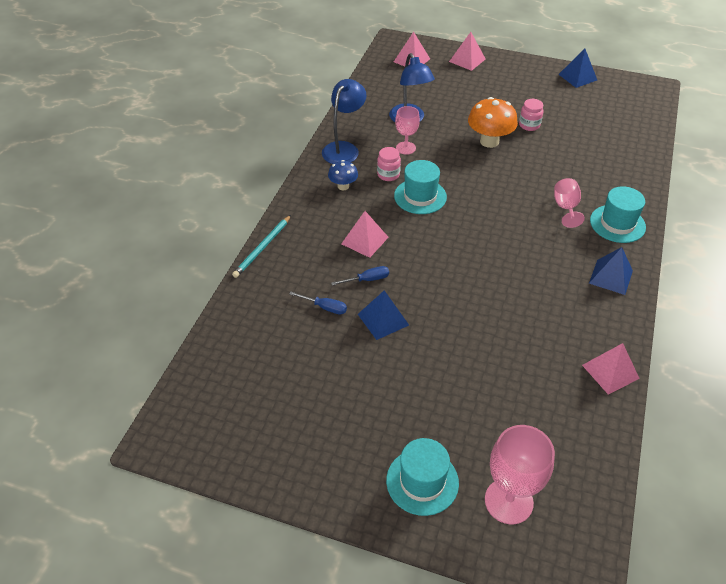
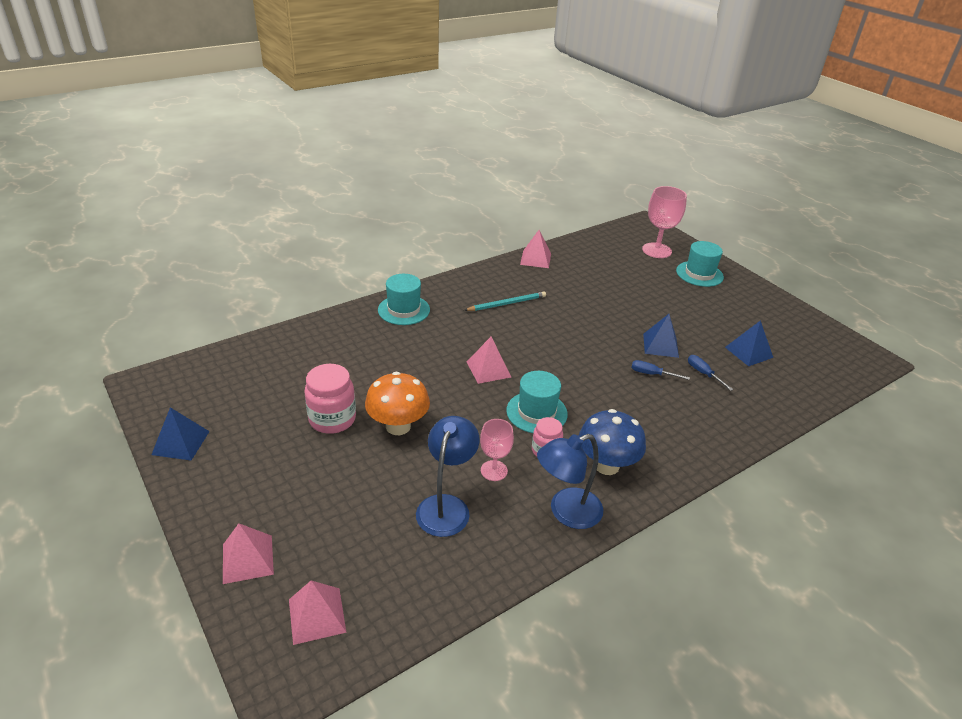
camera: 145 degrees left, 10 degrees down
(262, 248) = (736, 447): turquoise pencil -> turquoise pencil (507, 303)
(343, 186) = (606, 465): blue mushroom -> blue mushroom, size x1.73
(365, 240) = (628, 403): pink pyramid -> pink pyramid (488, 369)
(529, 125) = (332, 419): pink jar -> pink jar, size x1.66
(566, 208) = (423, 338): pink goblet -> none
(610, 277) = (463, 289): blue pyramid -> blue pyramid (749, 352)

